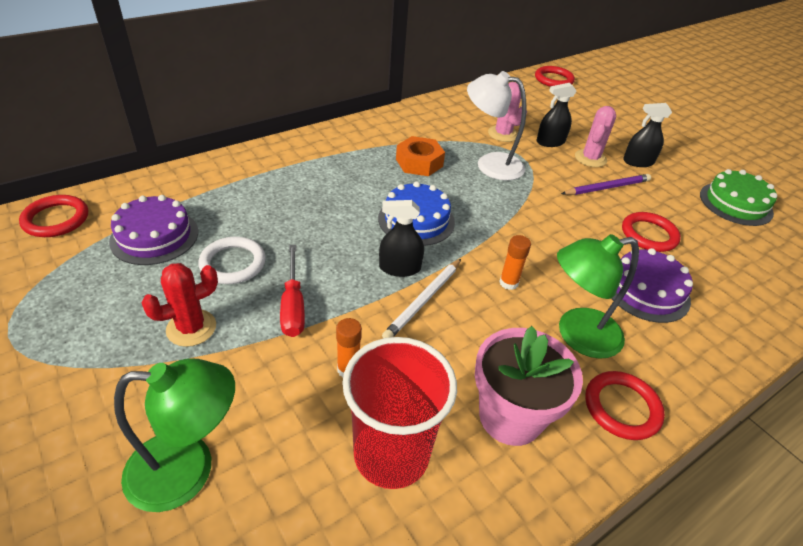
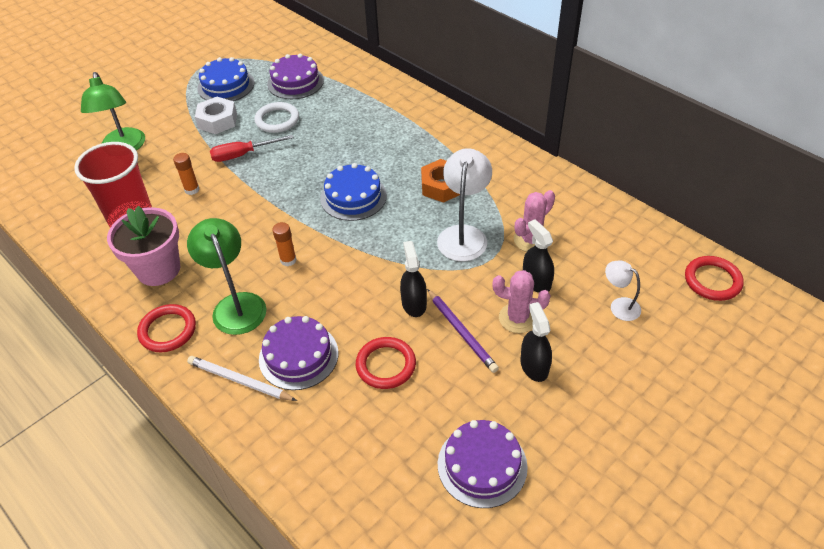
camera: 85 degrees right, 5 degrees up
(56, 219) = (300, 43): red ring -> none
(99, 311) = (226, 85): none -> blue cake
(191, 328) = (217, 121): red cactus -> white nut
(400, 268) = (291, 197): black spray bottle -> black spray bottle (414, 303)
(424, 300) = (259, 214): white pencil -> white pencil (240, 381)
(576, 116) = (619, 306): none -> white lamp
(735, 203) = (482, 465): green cake -> purple cake

